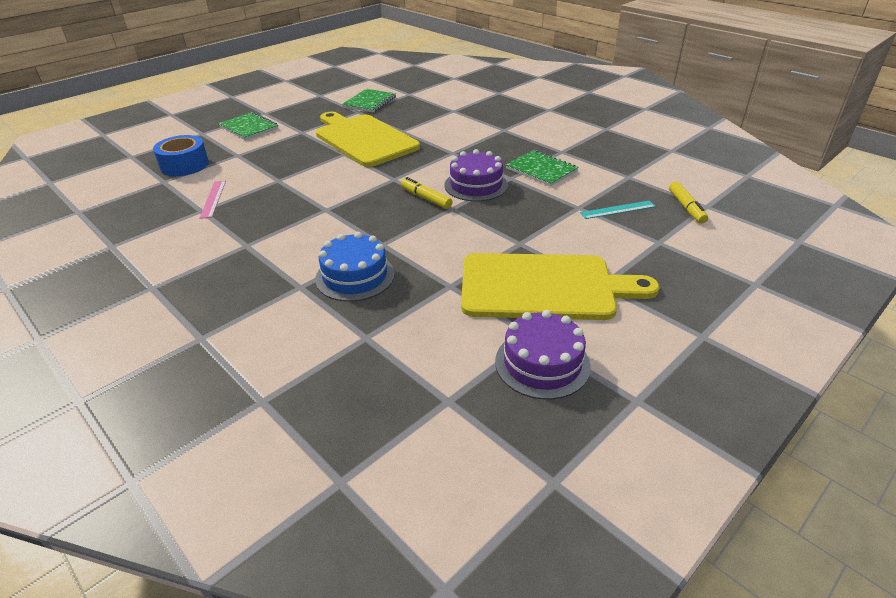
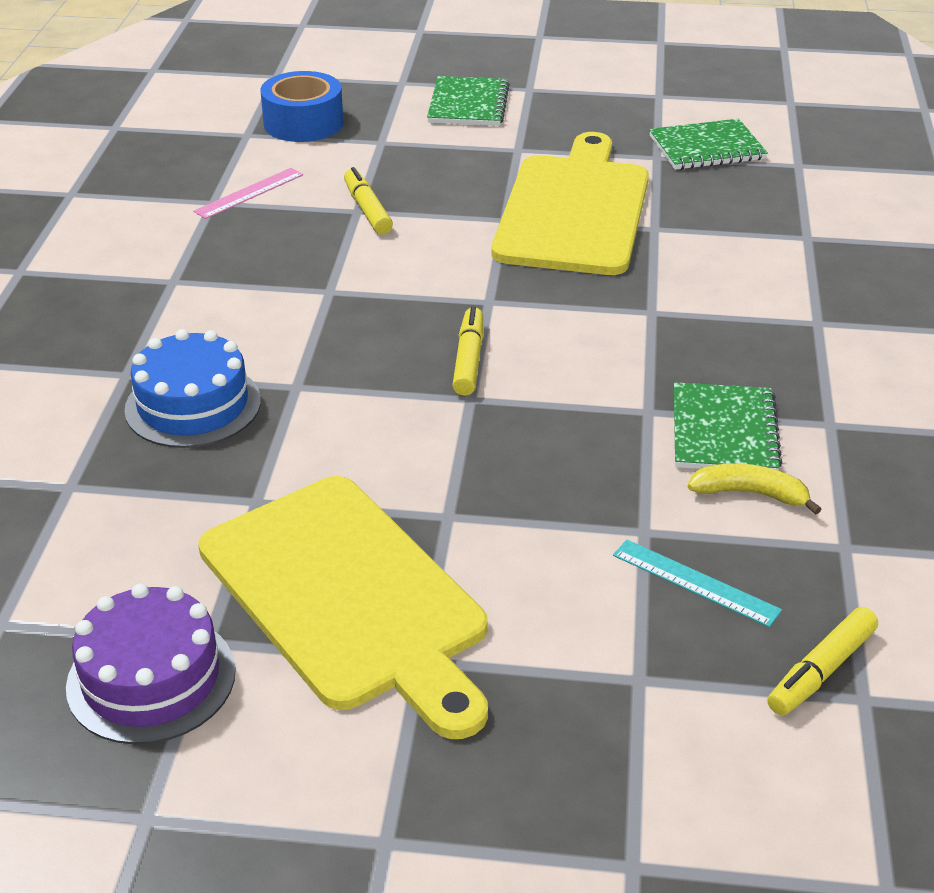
camera: 50 degrees right, 0 degrees up
(282, 178) = (367, 210): none -> yellow marker
(476, 185) = (574, 387): purple cake -> none
(581, 180) = (750, 494): none -> yellow banana

